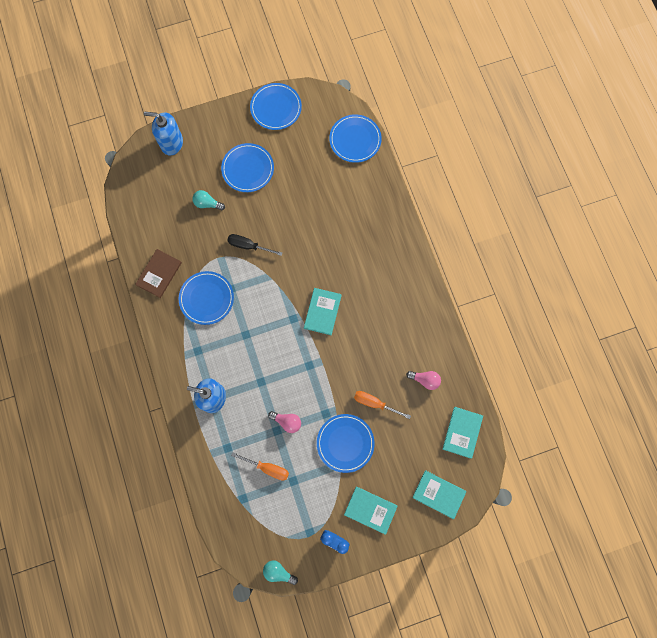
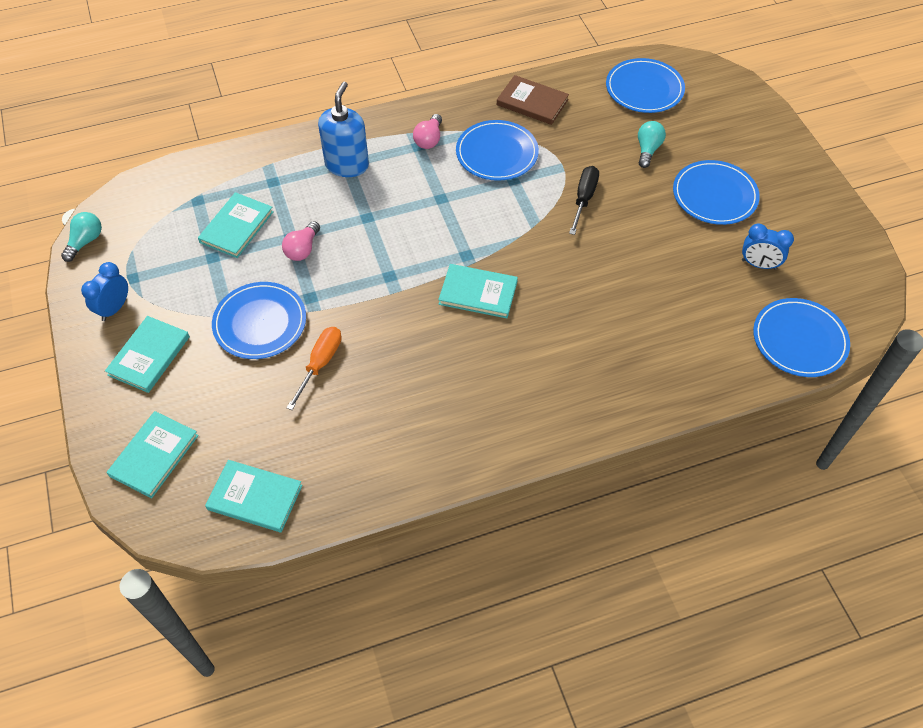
camera: 90 degrees right, 20 degrees down
(171, 143) = (740, 107): blue soap dispenser -> none
(267, 468) = (236, 227): orange screwdriver -> turquoise book
(276, 108) = (833, 229): blue plate -> blue plate (644, 89)
(302, 152) = (759, 264): none -> blue clock
(425, 380) = (354, 440): pink light bulb -> pink light bulb (429, 139)

